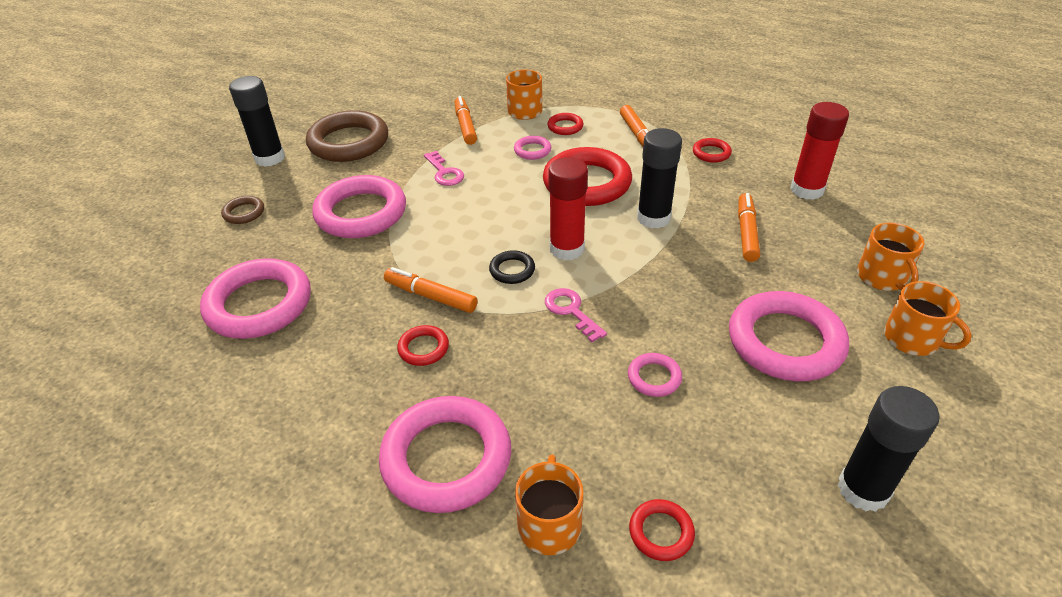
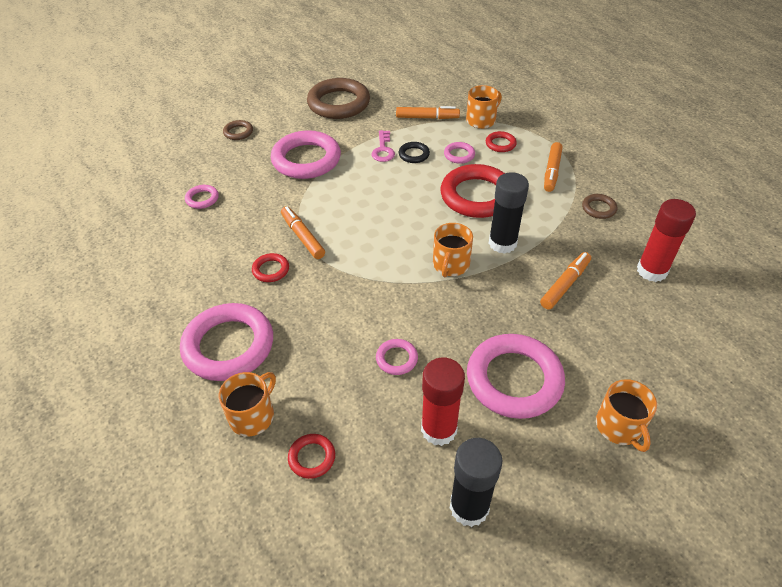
camera: 30 degrees right, 5 degrees up
(259, 304) = (202, 199): pink ring -> pink ring, size x0.45
(270, 158) = (281, 98): black glue stick -> none
(465, 126) = (427, 118): orange marker -> orange marker turned 75 degrees clockwise
(512, 270) = (368, 241): black ring -> black ring (414, 154)
(567, 249) = (418, 241): red glue stick -> red glue stick (439, 429)
(571, 311) = (382, 287): pink key -> none
(711, 153) = (598, 208): red ring -> brown ring
(882, 277) = (644, 368): orange mug -> orange mug (450, 264)

